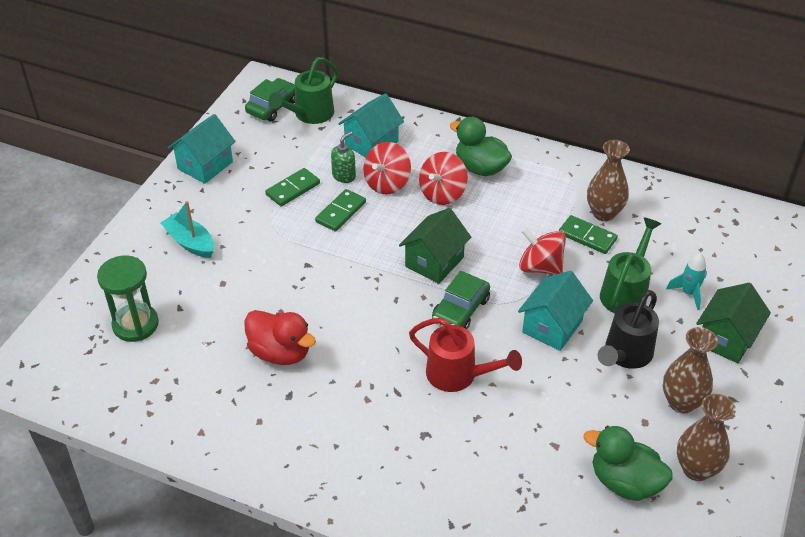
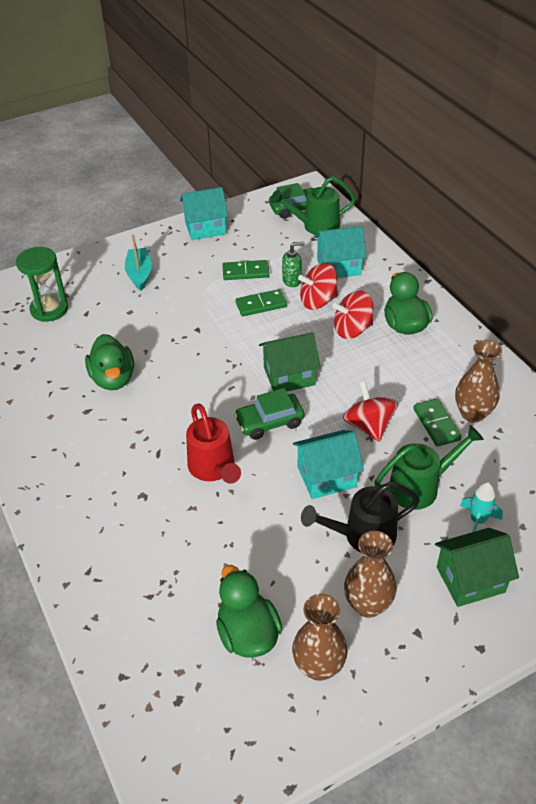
camera: 40 degrees right, 0 degrees up
(280, 352) = (113, 379): red duck -> green duck

